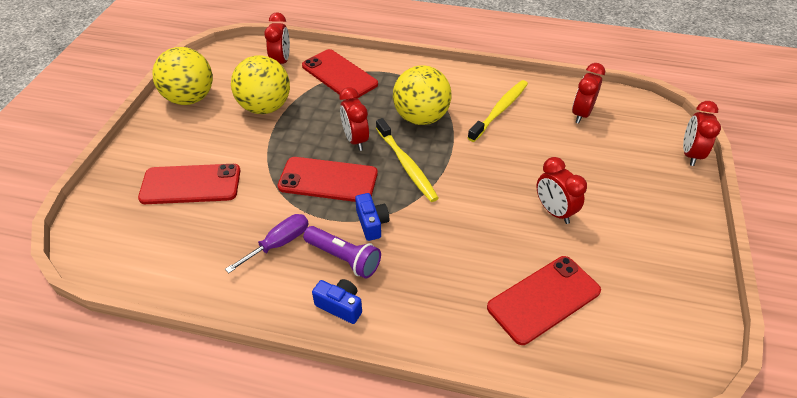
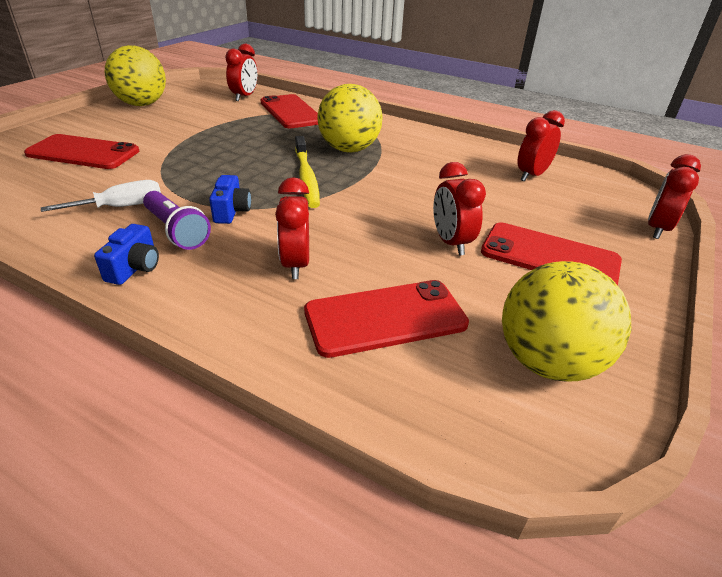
camera: 15 degrees right, 10 degrees down
(265, 107) = (203, 119): yellow ball -> yellow ball (547, 362)
(279, 243) = (121, 207): purple screwdriver -> white screwdriver
(328, 180) = (216, 173): red phone -> red phone (549, 257)
(340, 306) = (135, 268): blue camera -> blue camera turned 60 degrees clockwise
(355, 140) = (269, 152): red clock -> red clock (296, 264)
(500, 110) = (438, 158): yellow toothbrush -> none

